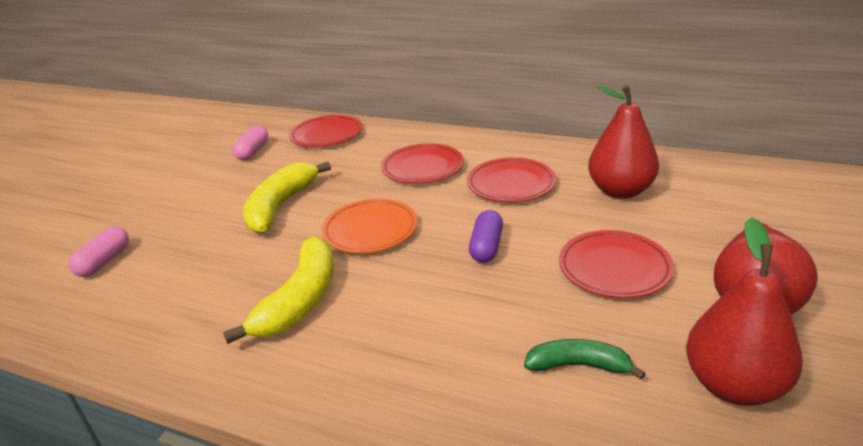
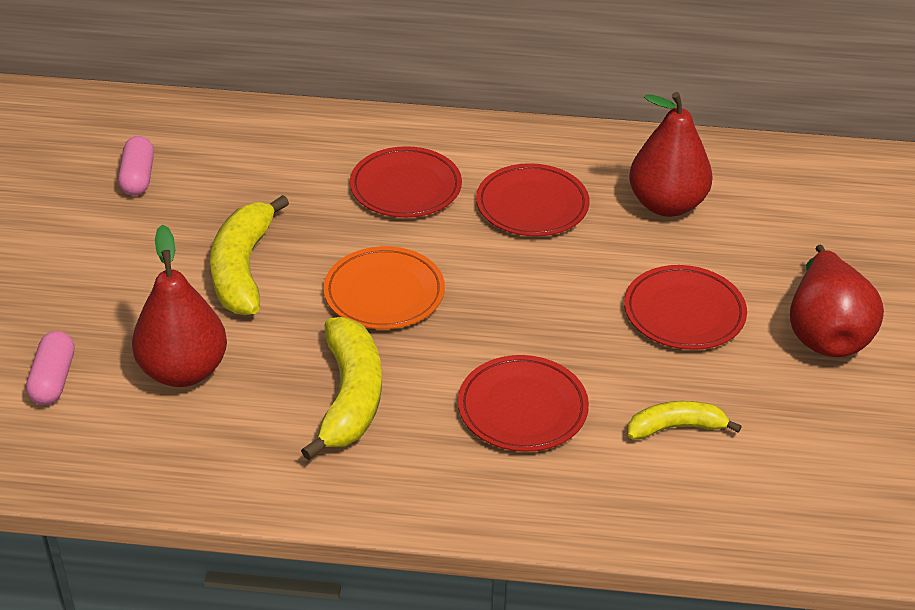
camera: 20 degrees left, 10 degrees up
(326, 135) = (234, 137): red plate -> red plate (522, 408)
(486, 247) = (536, 301): purple capsule -> none
(578, 366) = (676, 427): green banana -> yellow banana
(734, 385) = (817, 425): red pear -> red pear (184, 371)

